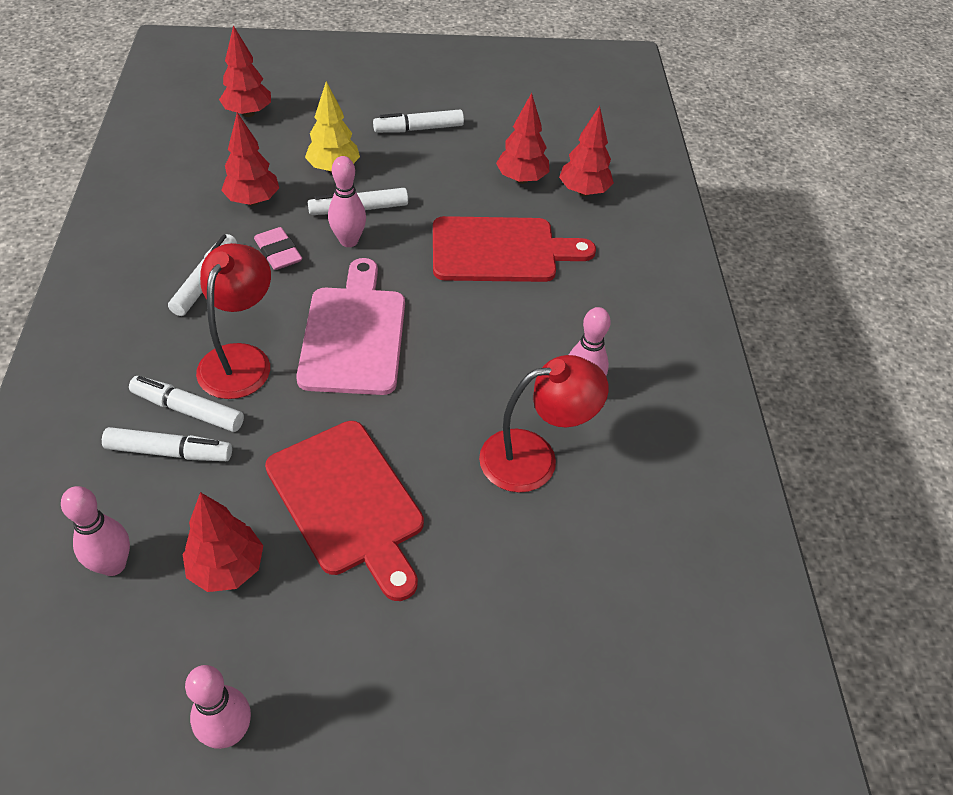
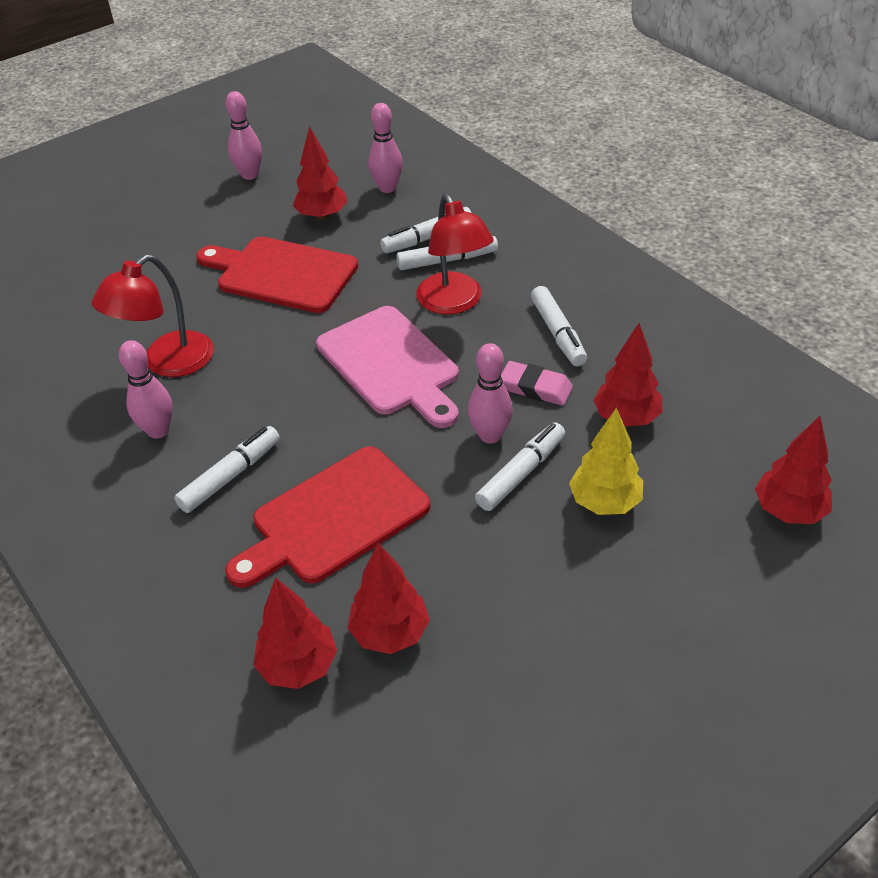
camera: 150 degrees right, 5 degrees down
(418, 129) = (587, 627): white marker -> white marker (231, 476)

